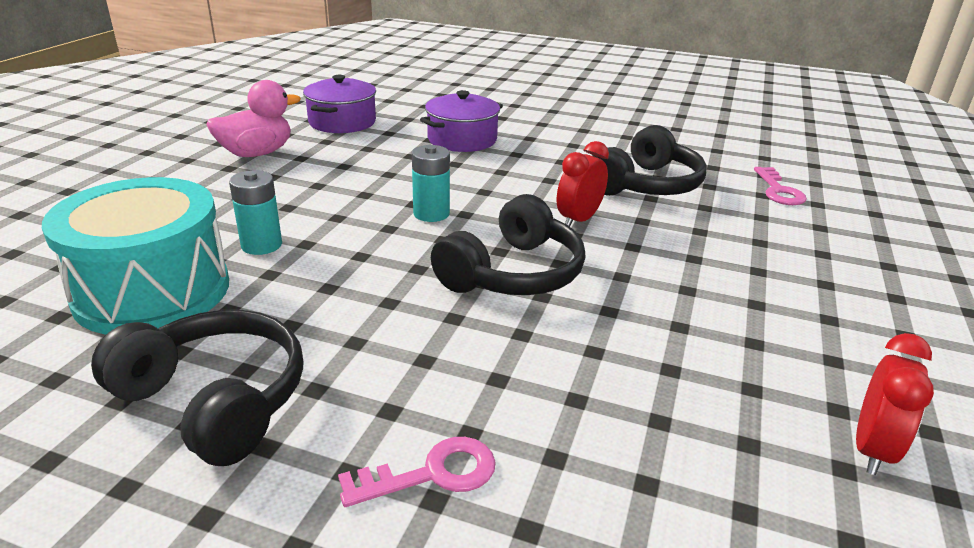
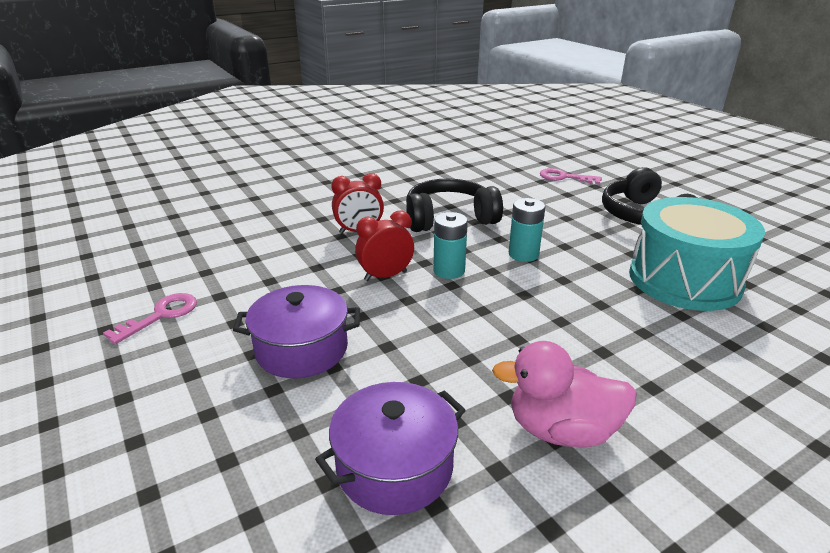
camera: 140 degrees left, 0 degrees up
(261, 245) = (598, 289): turquoise battery -> turquoise battery (523, 254)
(646, 185) = (262, 237): black headphones -> none
(778, 191) = (199, 204): pink key -> pink key (161, 315)
(872, 450) = (414, 144): red clock -> red clock (385, 276)

